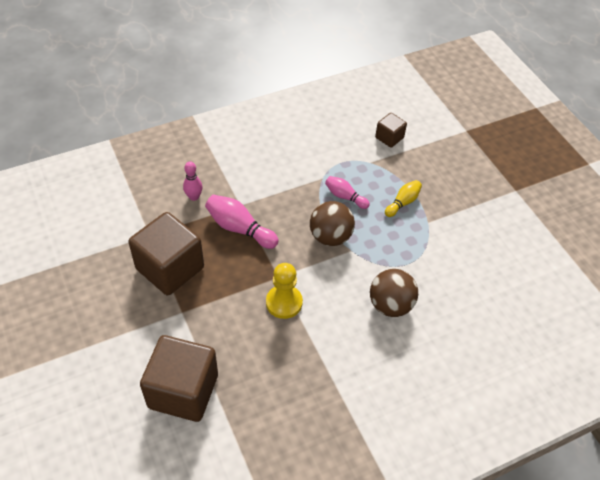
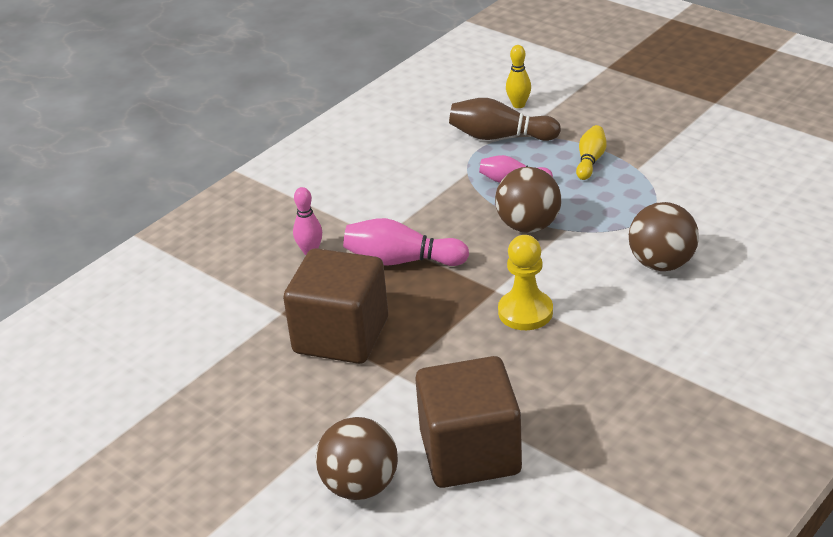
camera: 20 degrees left, 15 degrees down
(109, 383) = (360, 486): none -> brown ball
(361, 158) = (500, 137): none -> brown bowling pin
(389, 138) = (518, 105): brown cube -> yellow bowling pin

